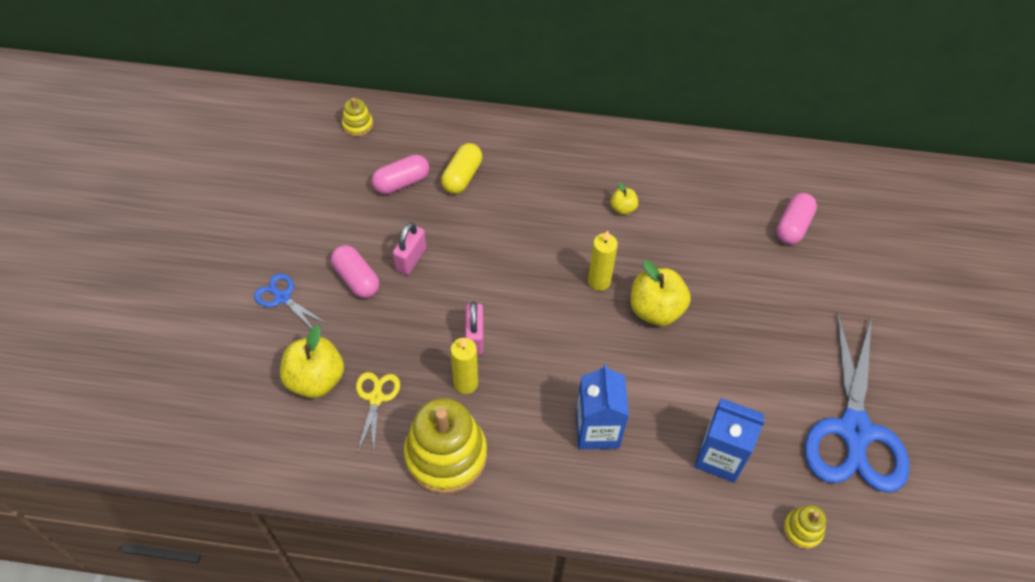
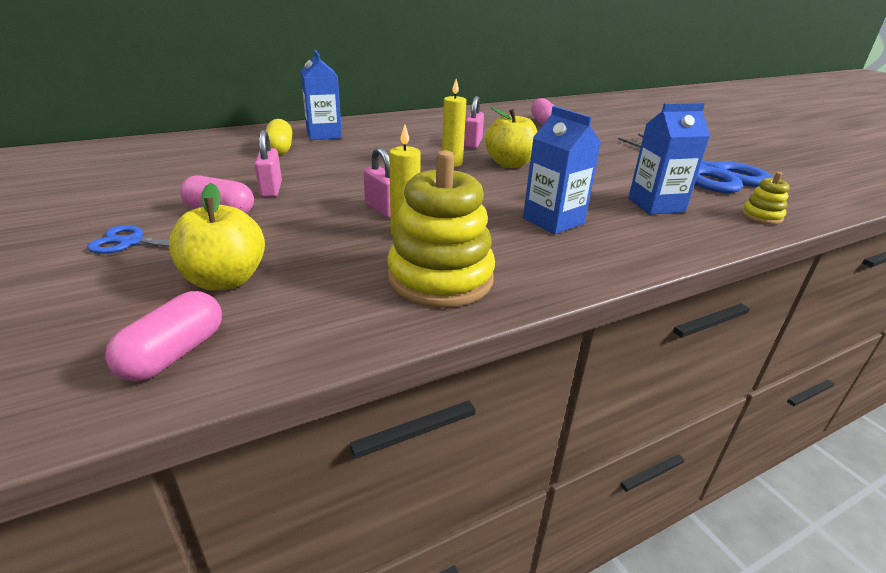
camera: 35 degrees left, 25 degrees down
(357, 125) = (151, 147): yellow stacking toy -> none
(376, 398) = (317, 269): yellow scissors -> none
(401, 182) = (223, 161): pink capsule -> pink capsule (174, 354)
(522, 158) = (324, 135): none -> blue carton
(623, 208) = (427, 137): yellow apple -> none
(658, 246) = (473, 144): none -> pink padlock

